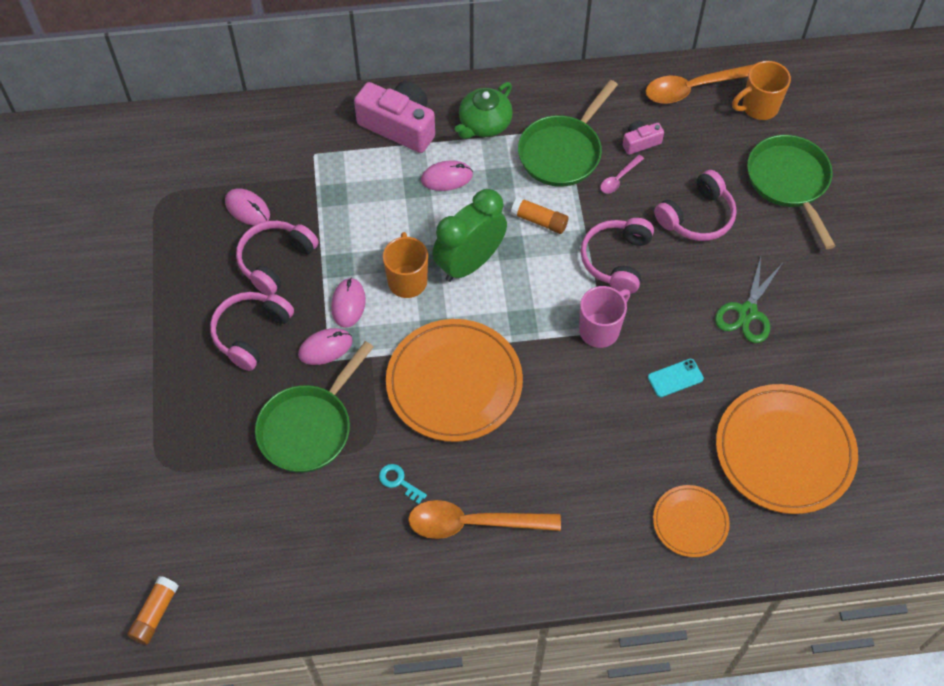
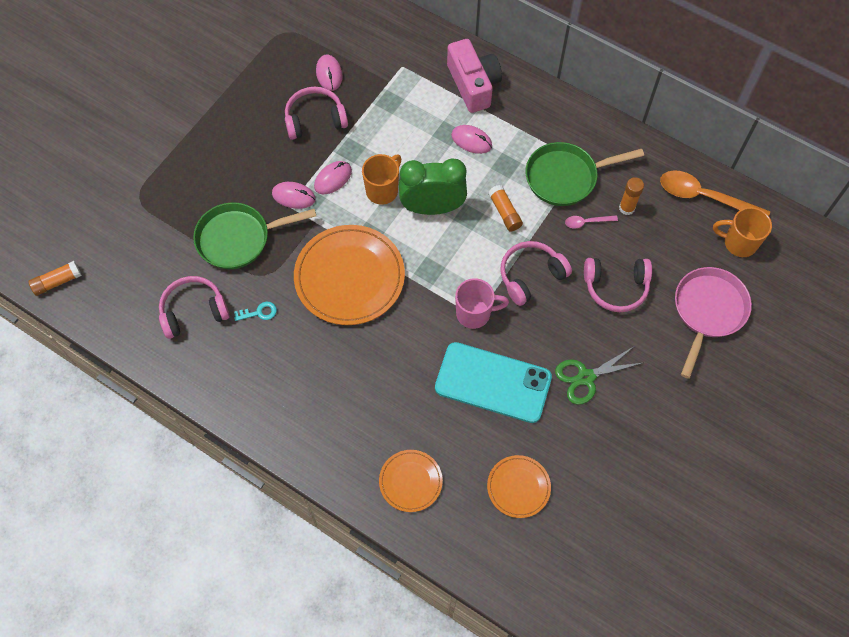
camera: 40 degrees right, 5 degrees up
(251, 333) = (259, 155): pink headphones -> pink headphones (194, 311)
(399, 482) = (259, 312): turquoise key -> turquoise key turned 90 degrees clockwise
(473, 523) = (278, 373): orange spoon -> none
(484, 124) = (530, 121): green teapot -> none
(640, 142) = (626, 208): pink camera -> orange glue stick
(675, 378) = (493, 382): turquoise phone -> turquoise phone, size x2.49
(784, 451) = (518, 487): orange plate -> orange plate, size x0.53
(789, 182) = (708, 311): green pan -> pink pan

